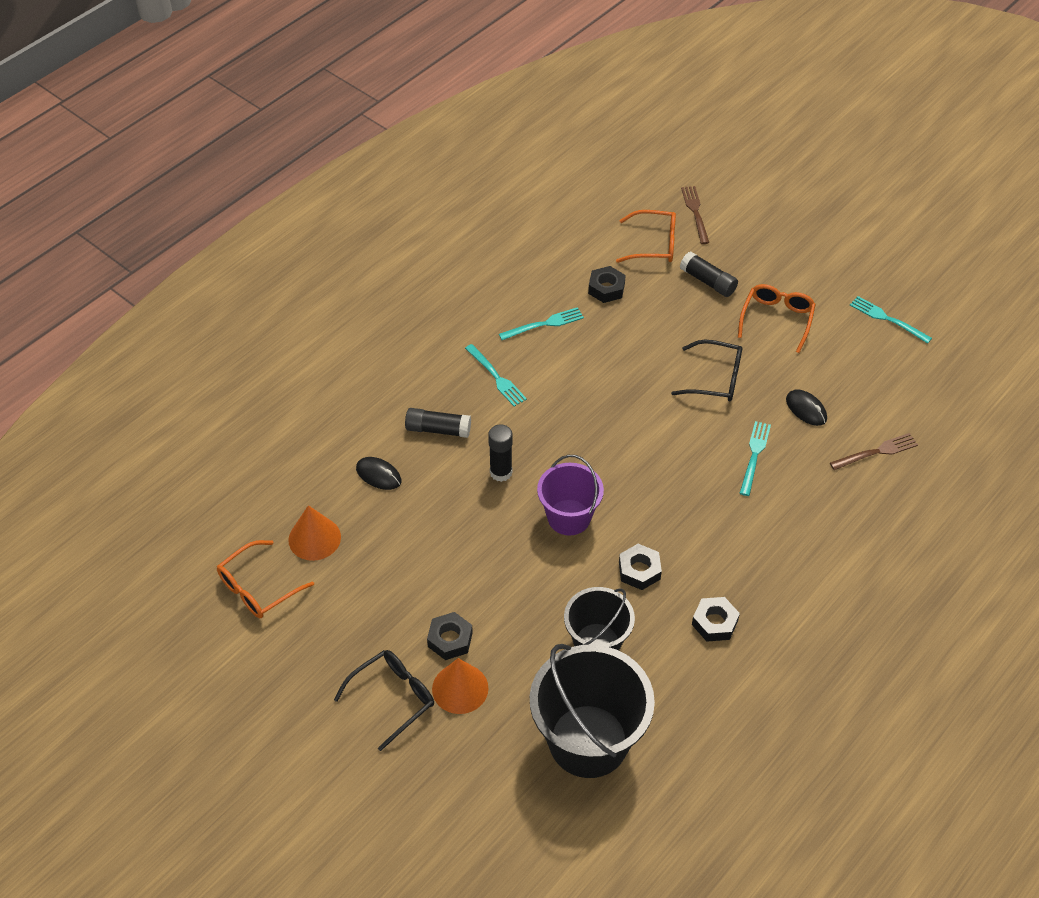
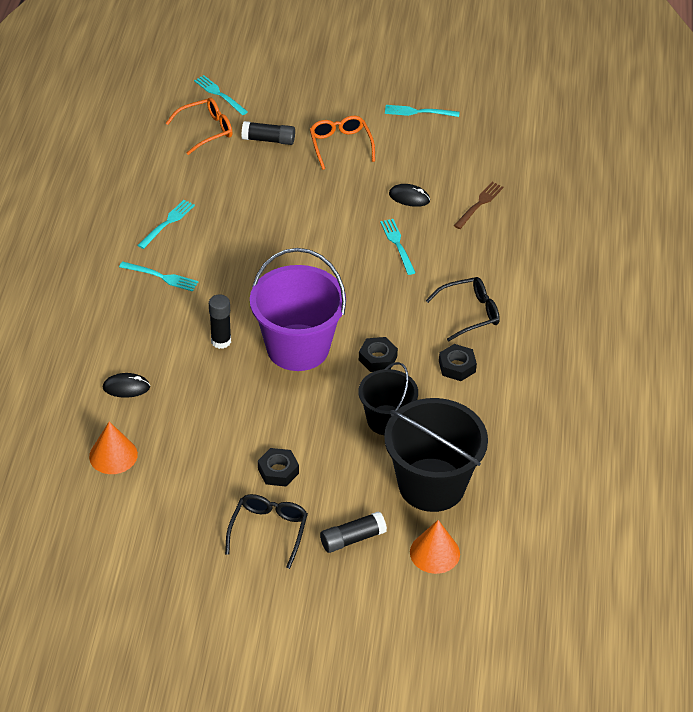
camera: 35 degrees left, 5 degrees down
(258, 588) = (98, 511): orange glasses -> none
(438, 429) = (146, 334): black glue stick -> black glue stick (352, 539)
(460, 688) = (313, 499): orange cone -> orange cone (434, 553)
(569, 517) = (298, 347): purple bucket -> purple bucket, size x1.65
(606, 288) = (195, 177): black nut -> none
(695, 212) = (219, 94): brown fork -> turquoise fork
(715, 379) = (328, 205): black glasses -> black glasses (470, 313)

